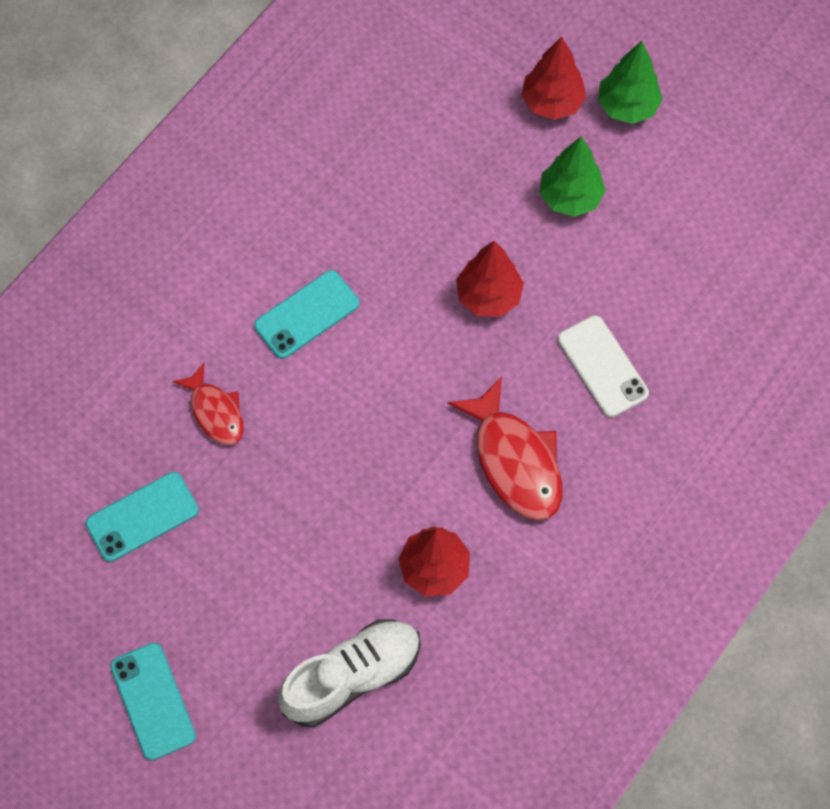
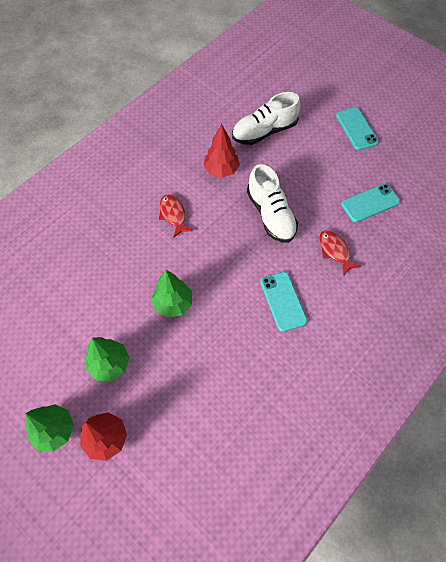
camera: 175 degrees left, 5 degrees down
(307, 314) = (283, 301): turquoise phone -> turquoise phone turned 75 degrees counterclockwise
(332, 476) = (271, 215): none -> white shoe
(488, 296) = (173, 304): red tree -> green tree
(515, 460) = (173, 215): red fish -> red fish, size x0.61
(602, 366) = (115, 258): white phone -> none

